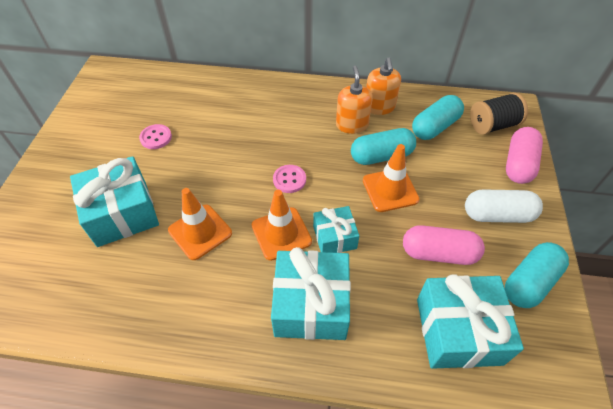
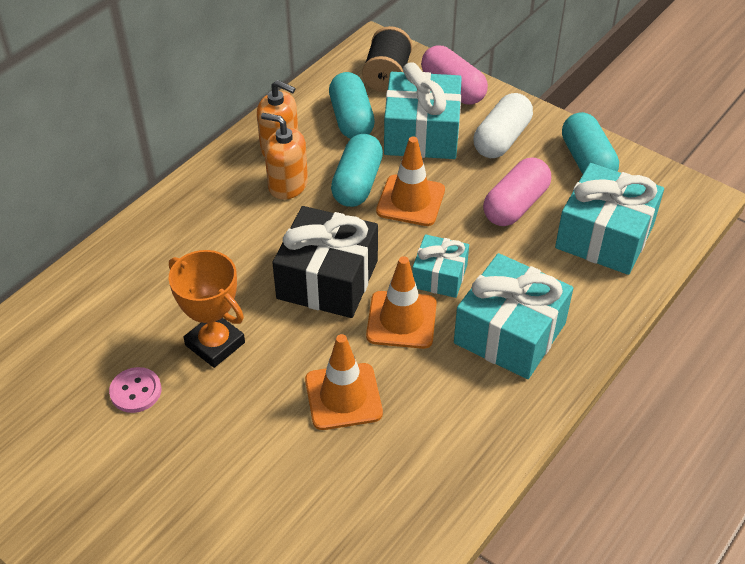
camera: 60 degrees left, 5 degrees down
(122, 213) = (250, 472): turquoise gift -> turquoise gift (421, 134)
(207, 153) = (215, 344): none -> orange trophy
(289, 179) = (328, 279): pink button -> black gift

